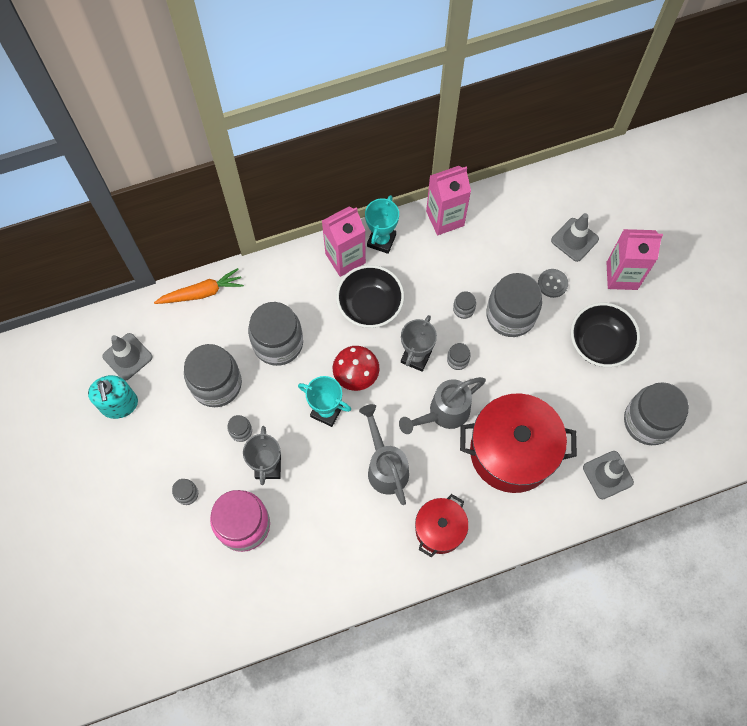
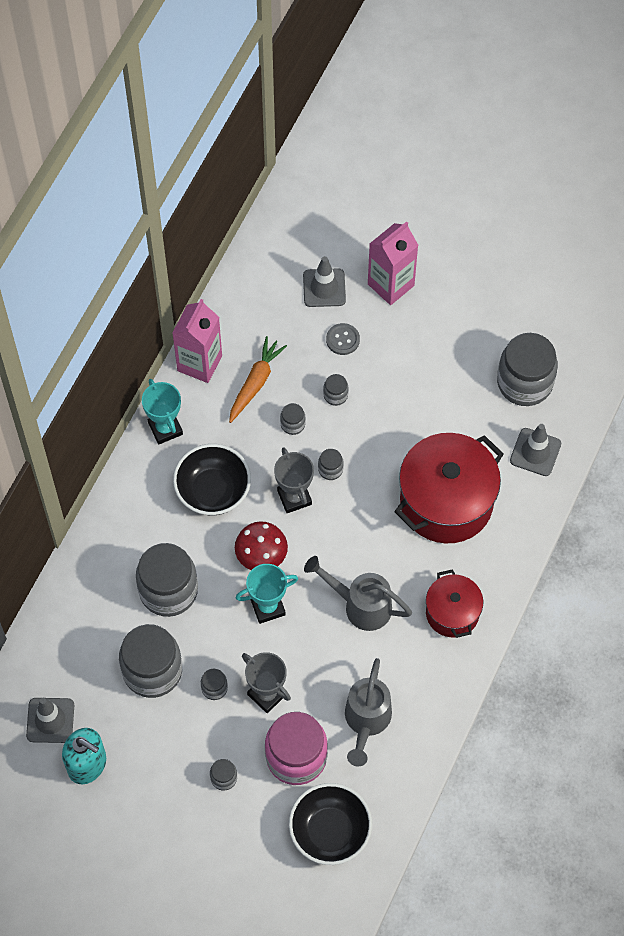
camera: 45 degrees left, 5 degrees down
(202, 292) = (57, 609): orange carrot -> orange carrot (255, 382)
(345, 258) = (150, 470): pink carton -> none
(443, 413) = (362, 522): grey watering can -> grey watering can (366, 721)
(510, 315) = (335, 395): grey jar -> grey jar, size x0.43
(599, 343) = (427, 355): black bowl -> black bowl (330, 831)

